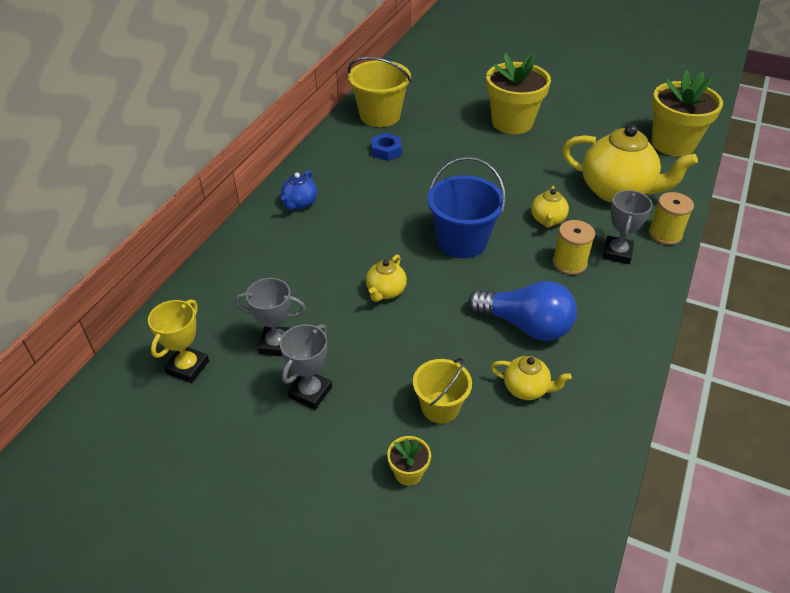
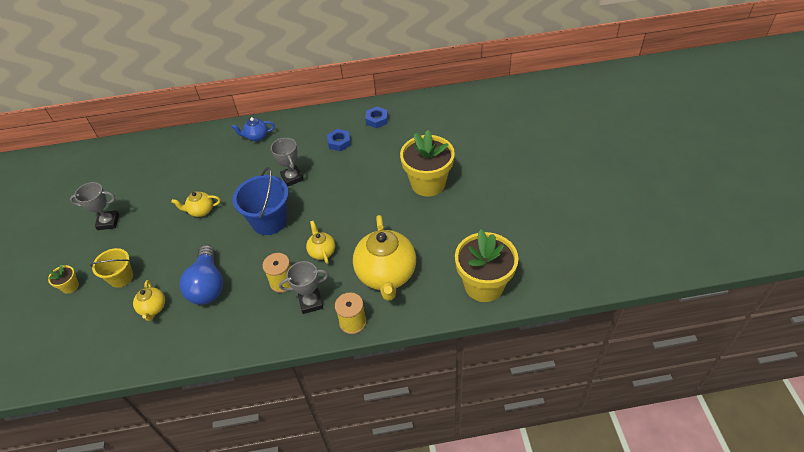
camera: 60 degrees right, 5 degrees up
(187, 367) = (104, 171): yellow trophy -> none
(277, 344) = (136, 192): grey trophy -> grey trophy (292, 178)
(380, 116) = (377, 120): yellow bucket -> blue nut
(547, 220) = (322, 252): yellow teapot -> yellow teapot turned 90 degrees clockwise

